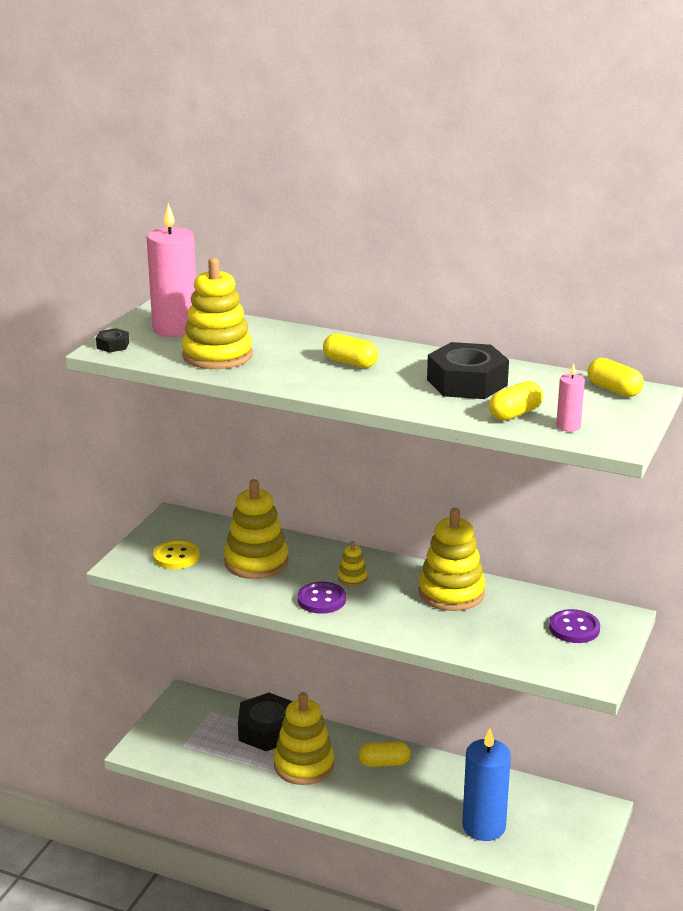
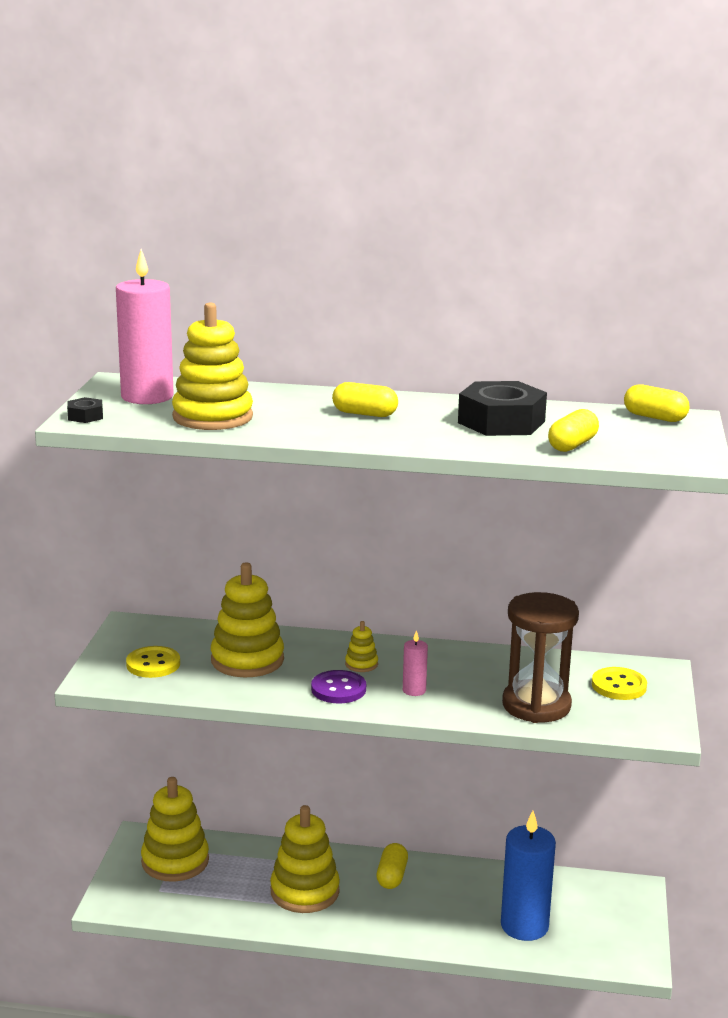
camera: 15 degrees left, 5 degrees down
(267, 730) = (250, 860): black nut -> none
(384, 763) = (392, 876): yellow capsule -> yellow capsule turned 60 degrees counterclockwise
(451, 593) = (474, 666): yellow stacking toy -> yellow stacking toy (175, 861)
(488, 637) = (536, 705): none -> brown hourglass
(568, 426) = (635, 452): pink candle -> pink candle (414, 690)
(574, 628) = (619, 686): purple button -> yellow button

